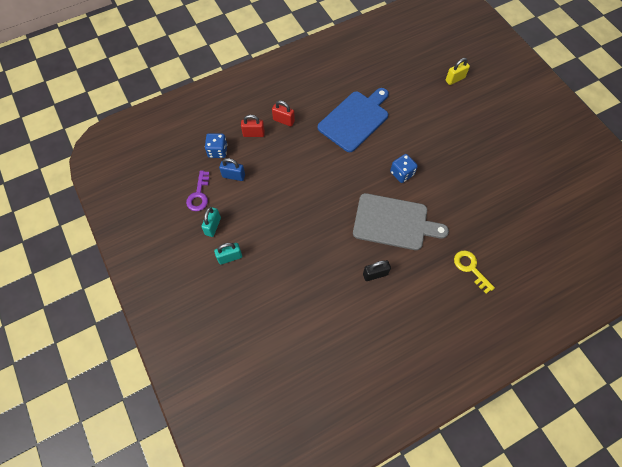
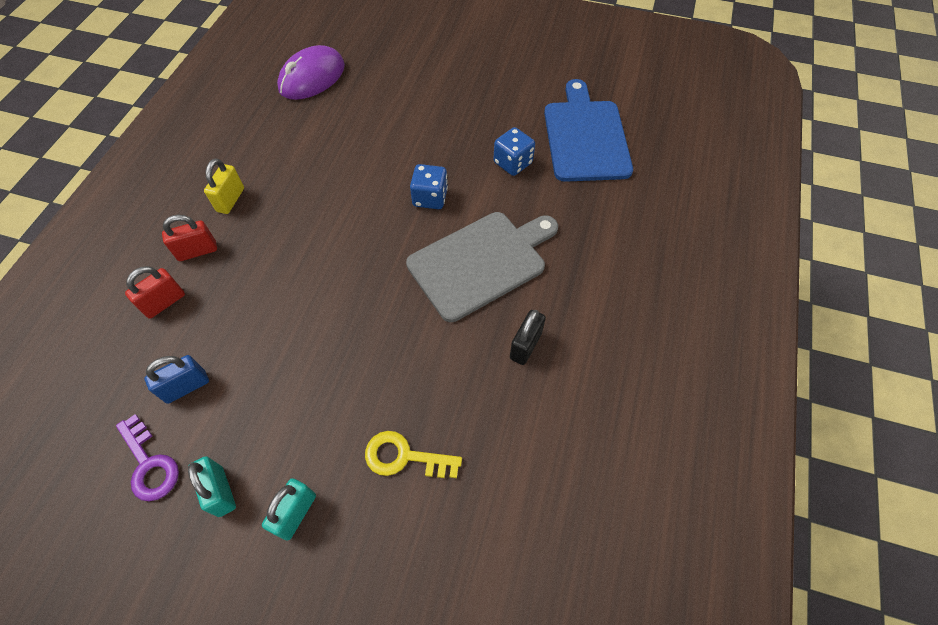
camera: 45 degrees left, 5 degrees down
(217, 151) = (123, 372): blue dice -> blue dice (513, 163)
(355, 119) = (303, 178): blue cutting board -> blue cutting board (585, 136)
(406, 68) = (312, 78): none -> purple mouse
(455, 79) = (384, 53): yellow padlock -> yellow padlock (230, 200)
(471, 268) = (621, 241): yellow key -> yellow key (405, 457)

